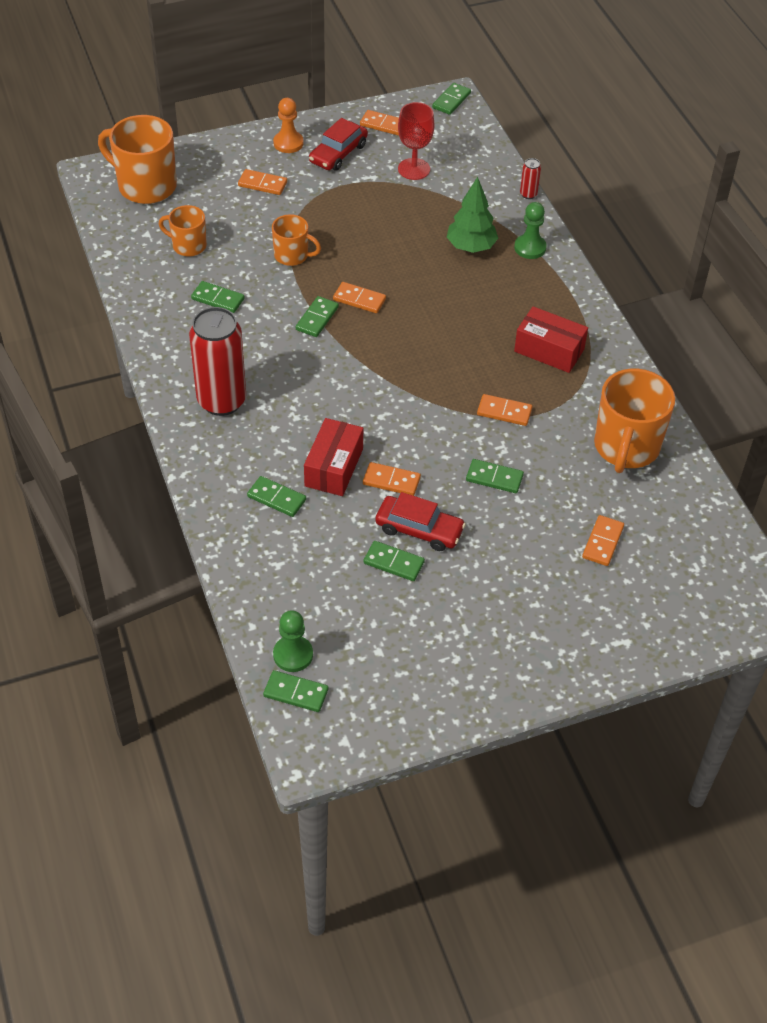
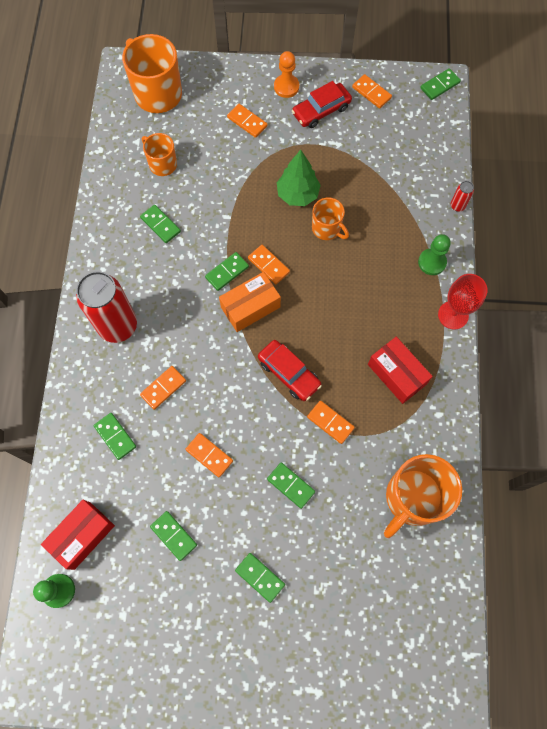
camera: 25 degrees right, 20 degrees up
(292, 255) = (237, 202): orange mug -> orange mug (327, 228)
(296, 693) = (44, 627): green domino -> green domino (260, 577)
(334, 467) = (171, 424): red box -> red box (82, 535)
(360, 341) = (250, 307): none -> orange box
(414, 169) = (374, 147): red goblet -> red goblet (453, 315)
(419, 529) = (208, 512): red car -> red car (289, 373)
(471, 247) = (383, 244): green tree -> green tree (297, 194)
(603, 542) = (347, 586): orange domino -> orange domino (163, 388)

